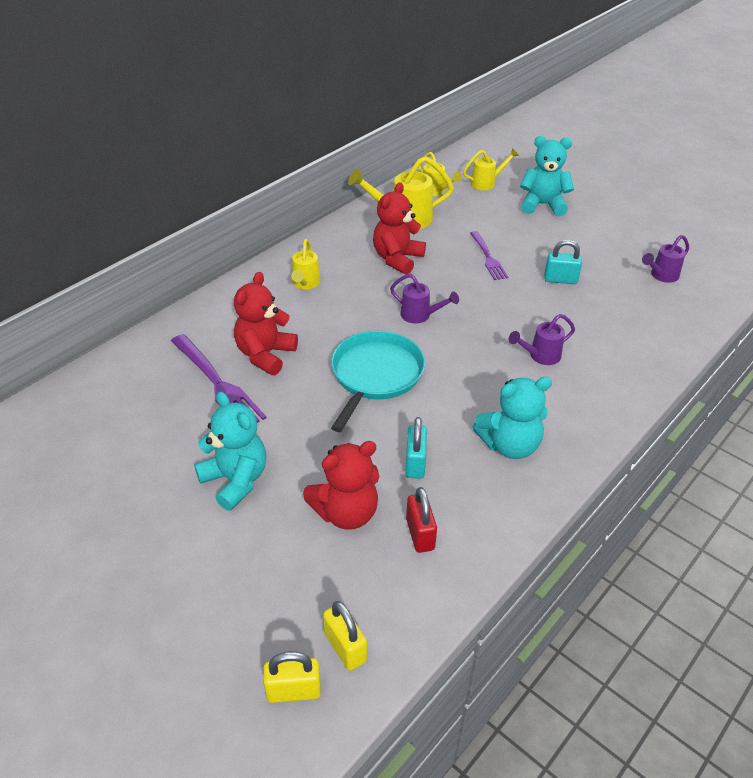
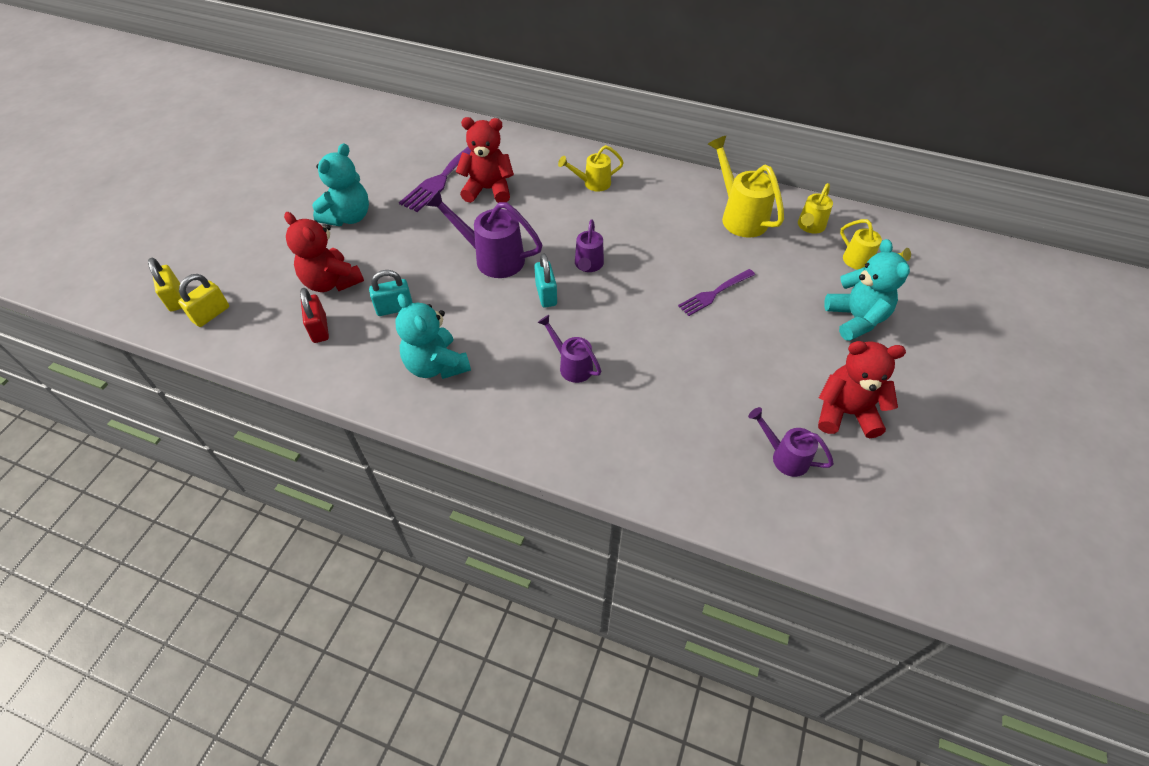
camera: 70 degrees right, 10 degrees up
(375, 375) = (491, 258): turquoise pan -> purple watering can
(397, 259) = (667, 229): red teddy bear -> red teddy bear (845, 413)
(420, 534) = (319, 329): red padlock -> red padlock turned 75 degrees counterclockwise
(560, 280) = (713, 360): turquoise padlock -> turquoise padlock (546, 295)

